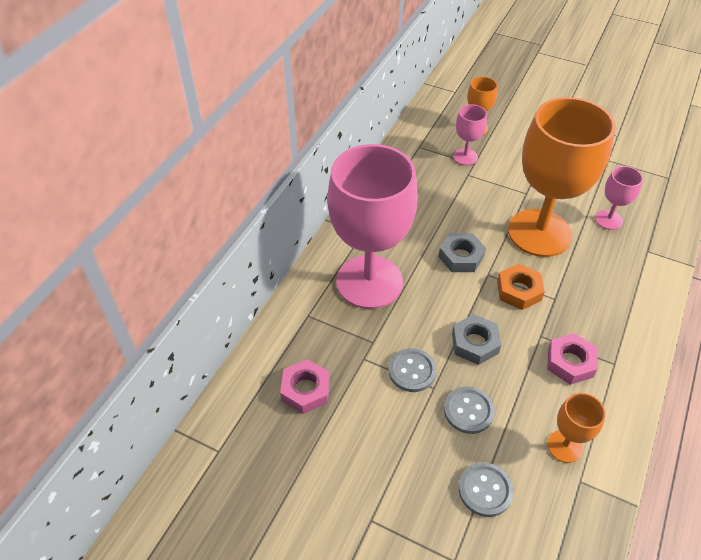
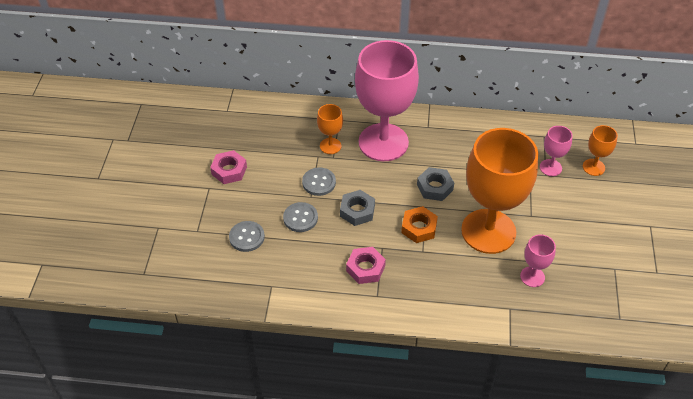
camera: 70 degrees right, 0 degrees up
(305, 390) = (282, 135): pink nut -> pink nut (229, 170)
(564, 446) = (294, 274): orange goblet -> orange goblet (330, 146)

